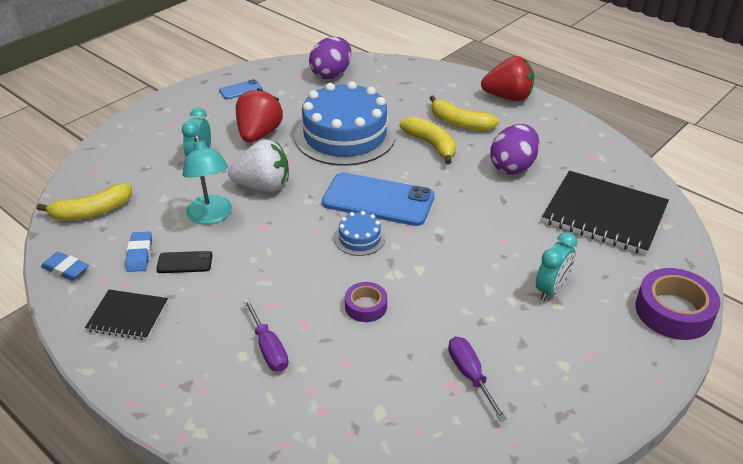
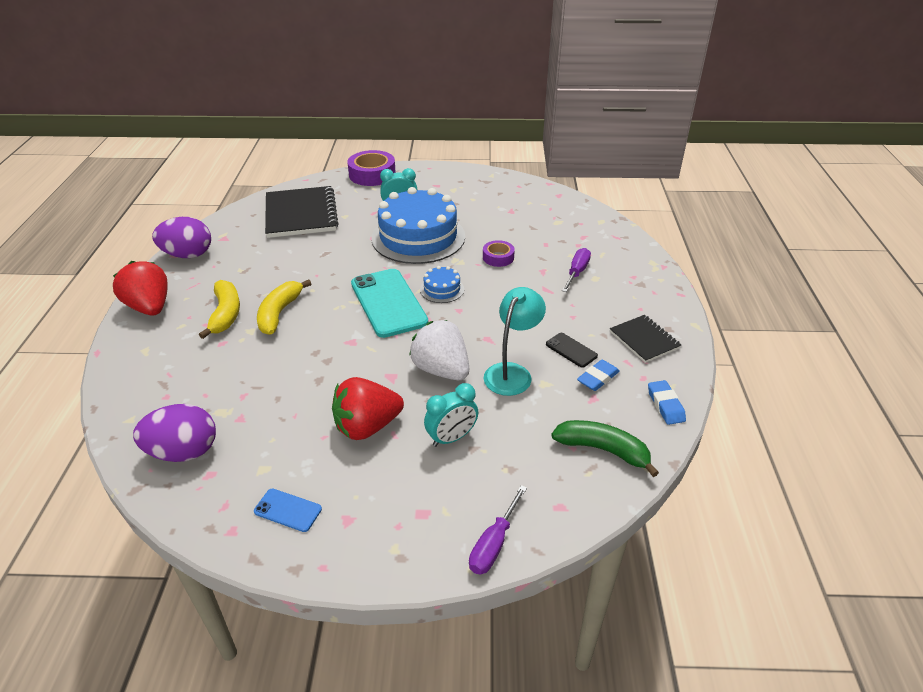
camera: 130 degrees left, 0 degrees up
(92, 212) = (603, 450): yellow banana -> green banana
(345, 135) = (312, 368): blue cake -> blue cake (418, 237)
(378, 200) = (388, 303): blue phone -> turquoise phone
(470, 376) = (498, 208): purple screwdriver -> purple screwdriver (494, 543)
(512, 167) = (275, 264): purple egg -> purple egg (188, 255)

